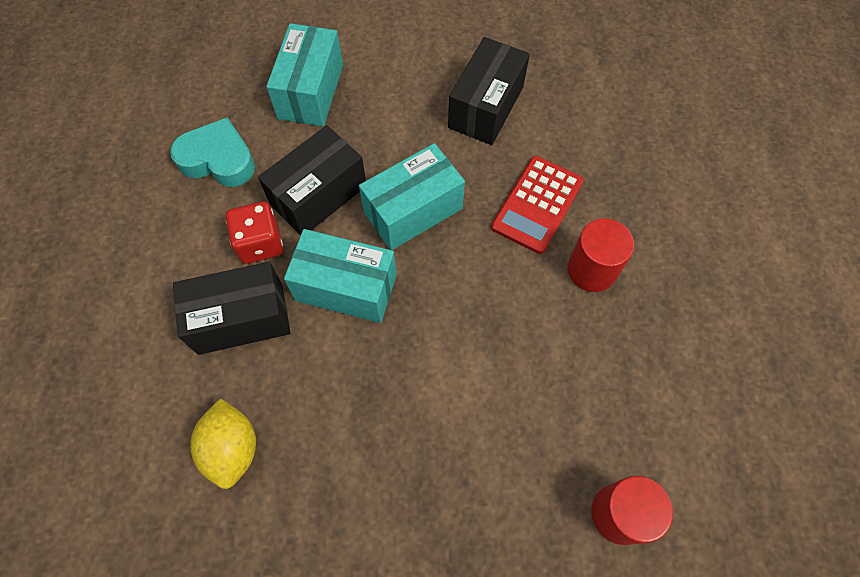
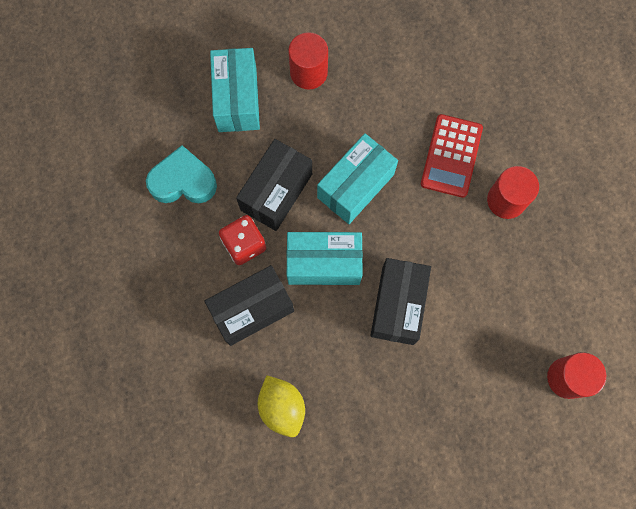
camera: 15 degrees left, 10 degrees up
(399, 83) = (308, 72): none -> red cylinder
(485, 107) = (387, 78): black box -> black box (397, 305)

